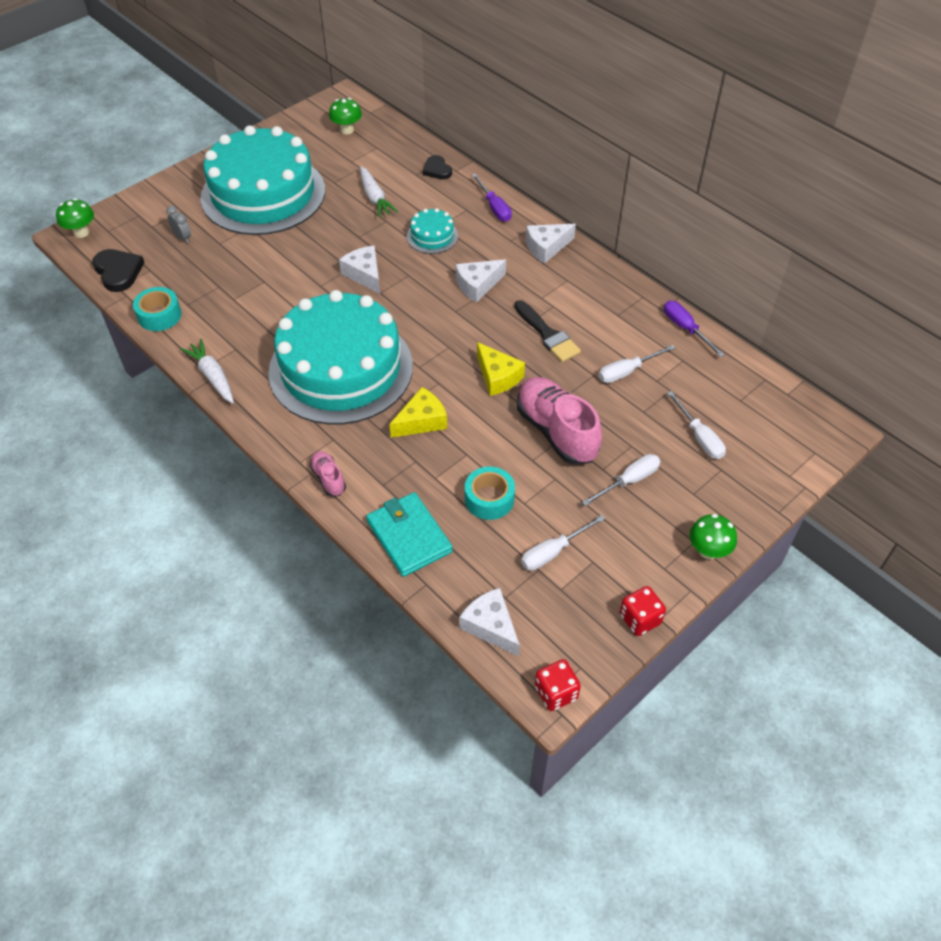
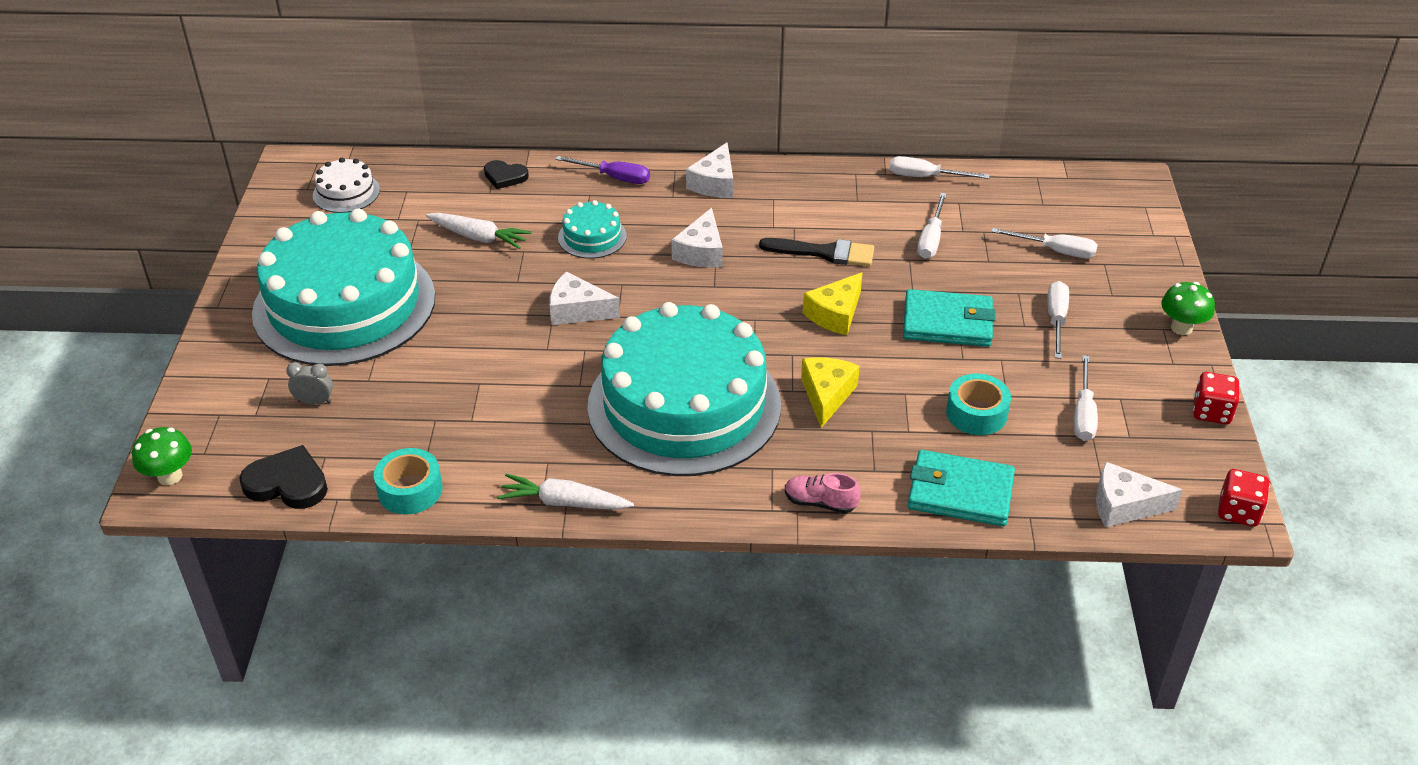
camera: 45 degrees left, 10 degrees down
(347, 130) = (346, 192): green mushroom -> white cake
(498, 377) = (835, 314): yellow cheese -> yellow cheese turned 120 degrees clockwise
(556, 431) = (947, 323): pink shoe -> turquoise wallet
(685, 329) = (925, 177): purple screwdriver -> white screwdriver

